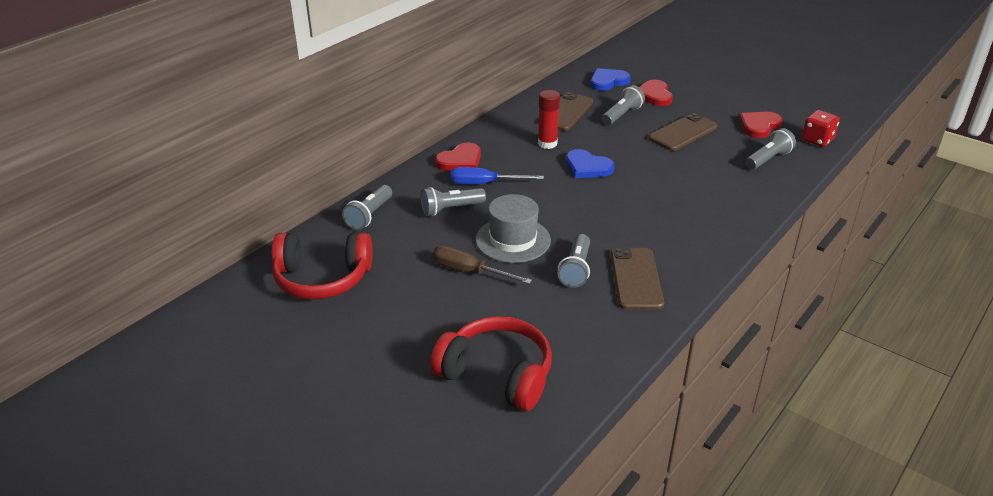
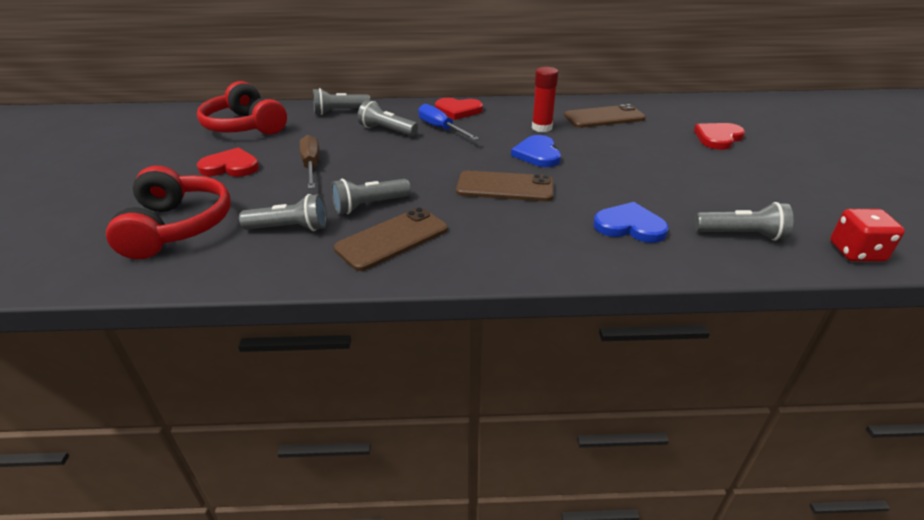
camera: 50 degrees right, 0 degrees up
(513, 240) = (378, 165): grey hat -> none
(608, 81) = (691, 114): blue heart -> blue heart (629, 226)
(622, 115) = (651, 137): grey flashlight -> grey flashlight (290, 228)
(683, 133) = (685, 173): brown phone -> brown phone (505, 187)
(759, 126) = (795, 206): red heart -> red heart (230, 166)

